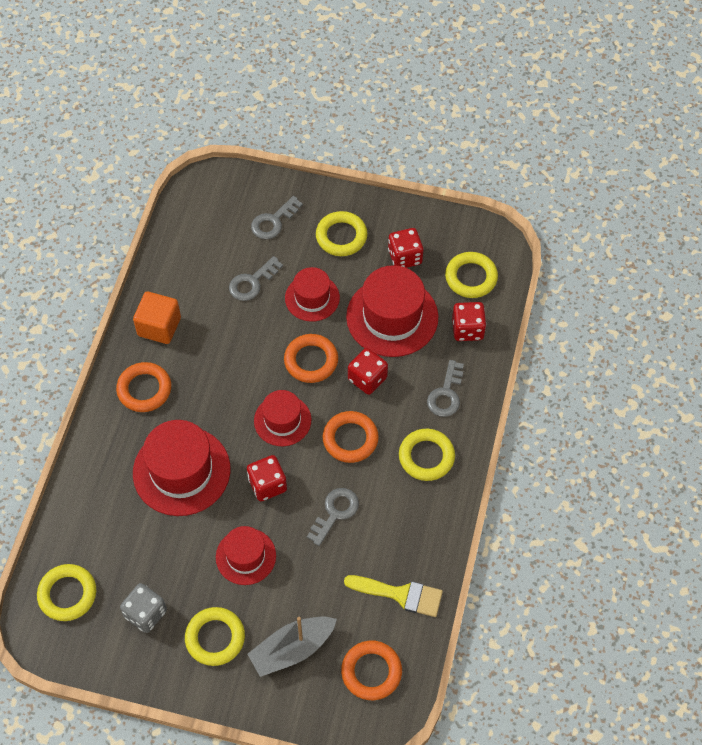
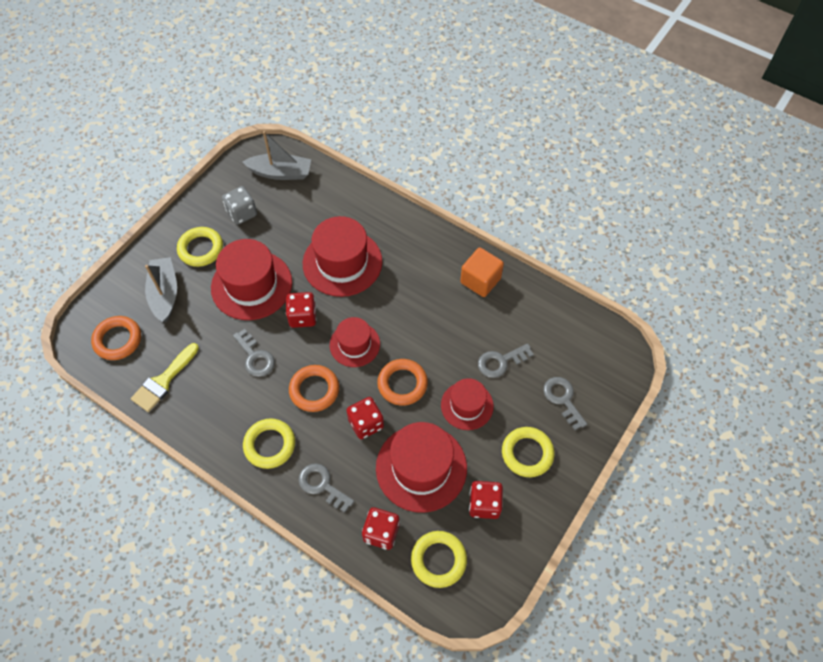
camera: 110 degrees right, 0 degrees up
(67, 594) = (280, 173): yellow ring -> grey boat
(144, 389) = (425, 256): orange ring -> none
(246, 556) = (251, 285): red hat -> red hat, size x1.67
(252, 282) = (500, 362): grey key -> grey key turned 90 degrees counterclockwise

